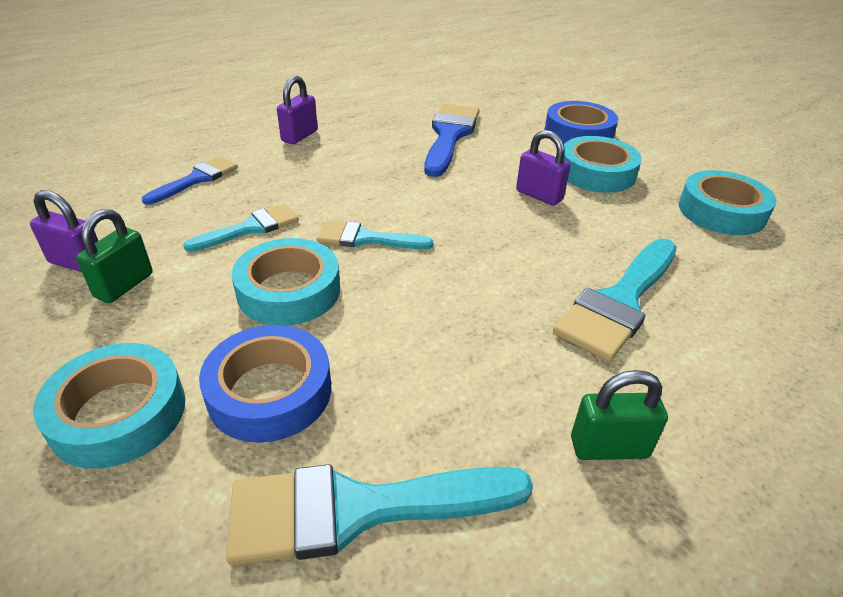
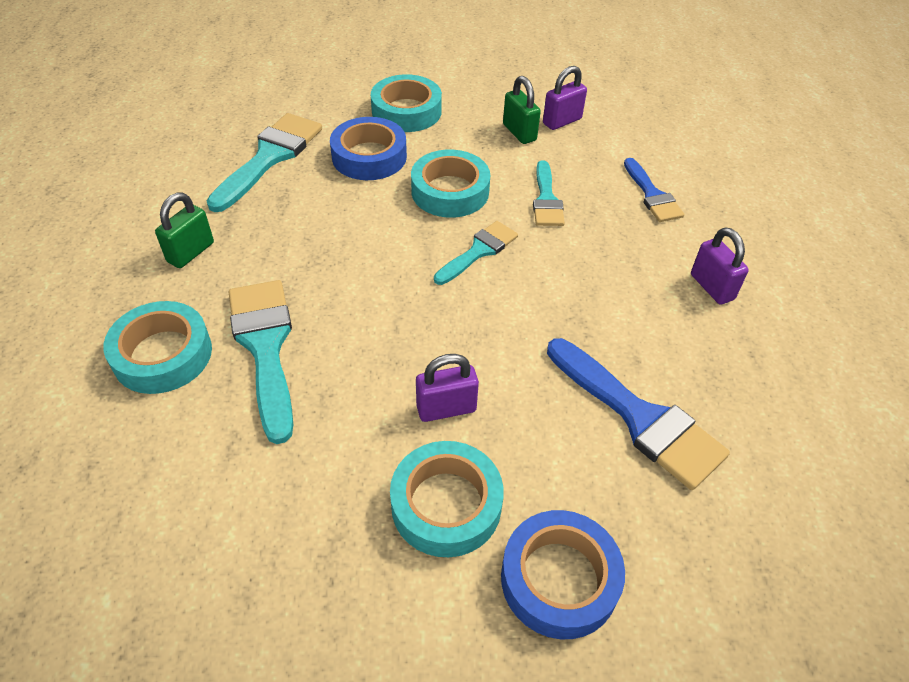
camera: 125 degrees right, 10 degrees up
(721, 211) = (272, 562): turquoise tape -> turquoise tape (162, 354)

